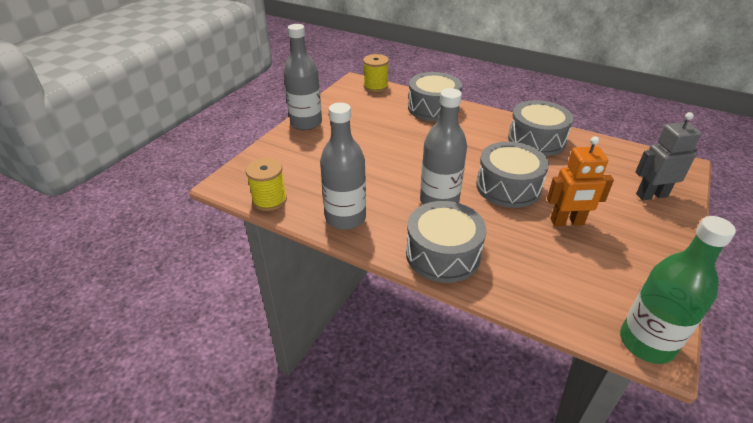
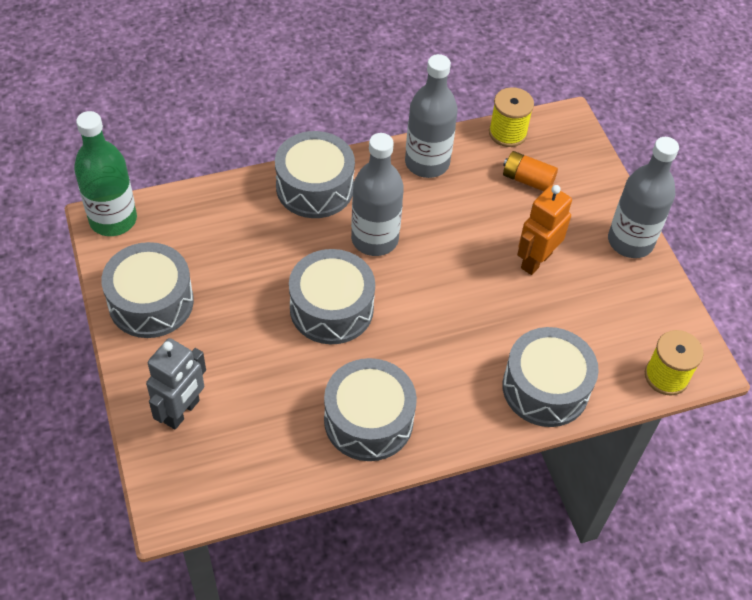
camera: 130 degrees right, 15 degrees up
(304, 172) = (527, 180): none -> orange battery
(567, 222) = (242, 301): orange robot -> orange robot (535, 260)
(641, 260) = (151, 302): none -> grey drum

